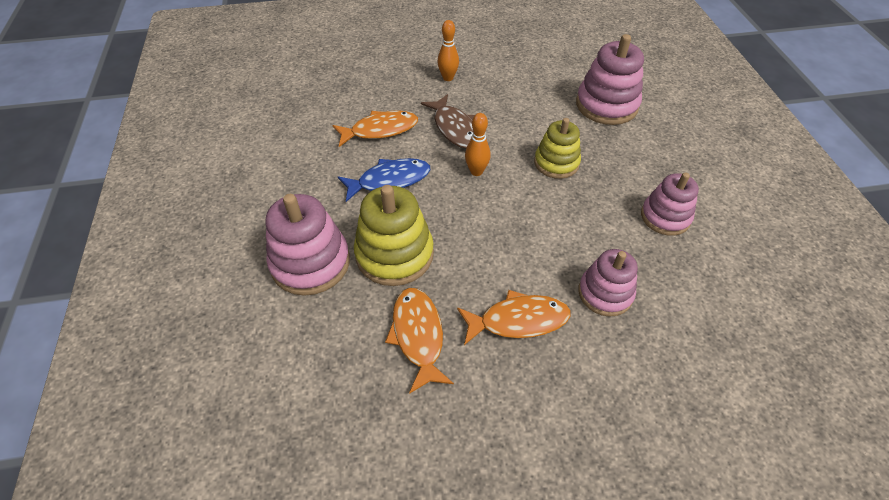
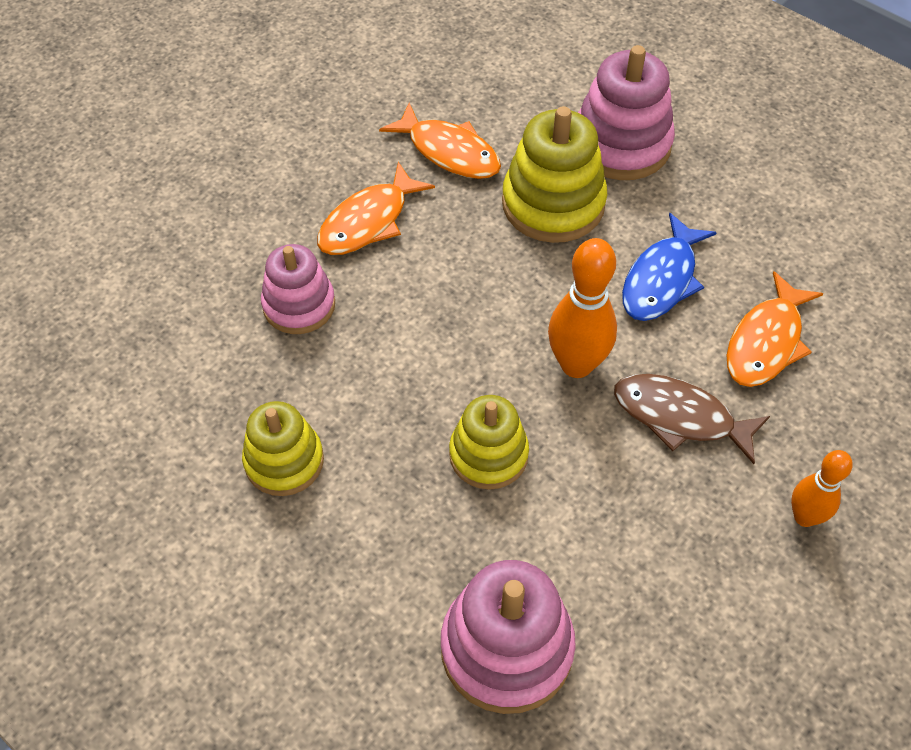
camera: 140 degrees right, 5 degrees up
(476, 171) = (576, 364): orange bowling pin -> orange bowling pin, size x1.60
(665, 217) = (284, 461): pink stacking toy -> yellow stacking toy

